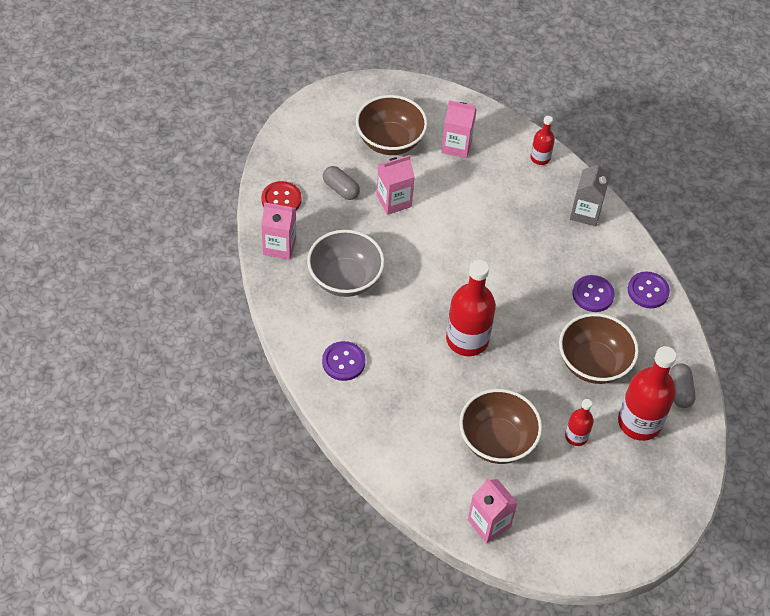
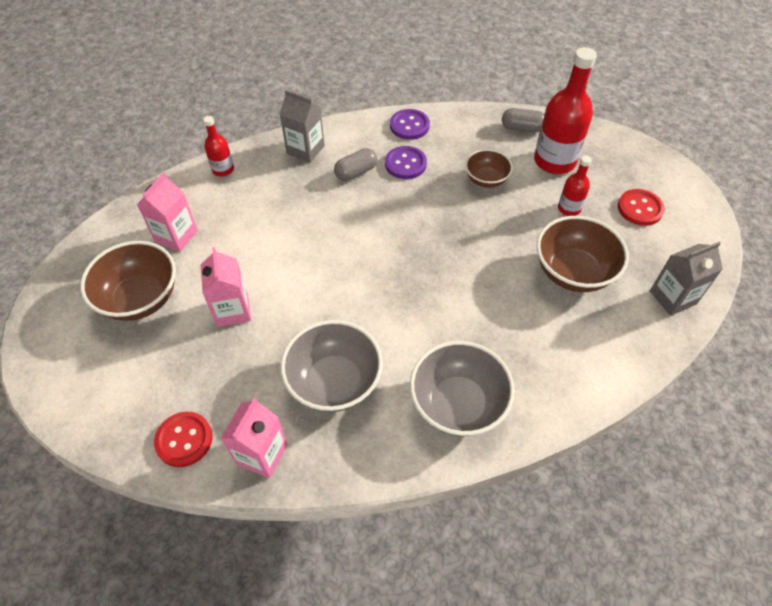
camera: 75 degrees left, 0 degrees up
(341, 189) = (193, 364): grey capsule -> grey capsule (356, 172)
(343, 362) = (458, 404): purple button -> grey bowl
(467, 339) = (443, 274): red bottle -> none
(489, 523) = (672, 297): pink carton -> grey carton
(593, 363) = (486, 180): brown bowl -> brown bowl, size x0.59
(595, 500) = (640, 208): none -> red button

